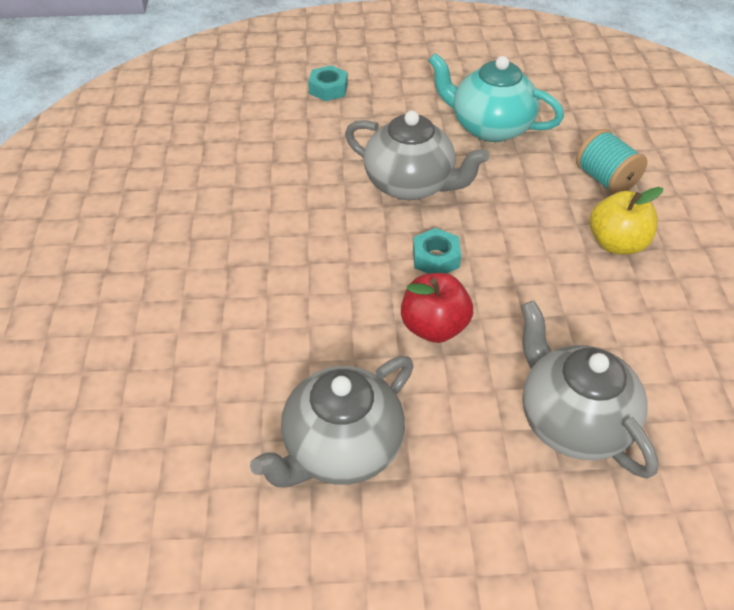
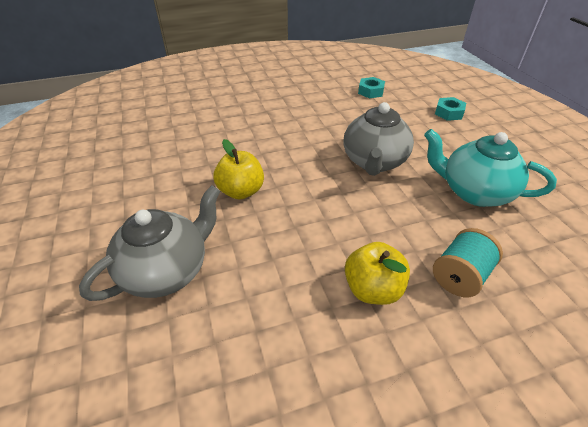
camera: 75 degrees right, 5 degrees down
(341, 448) = (144, 169): grey teapot -> none
(434, 327) = (241, 191): red apple -> yellow apple
(435, 258) = (305, 183): turquoise nut -> turquoise nut (370, 91)
(489, 127) = (474, 192): turquoise teapot -> turquoise teapot turned 75 degrees counterclockwise

